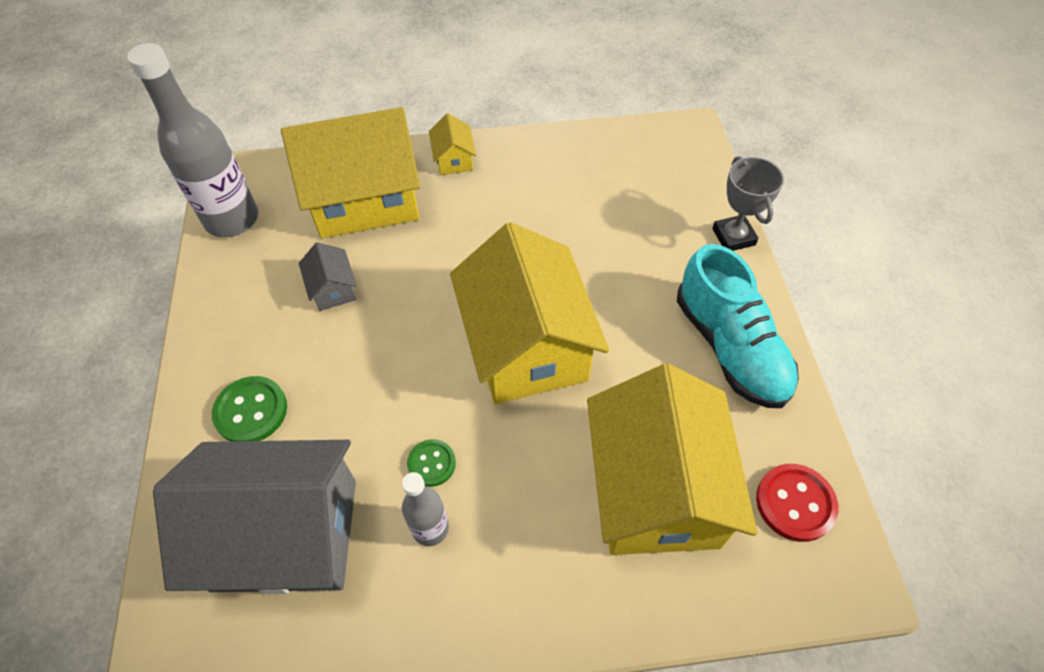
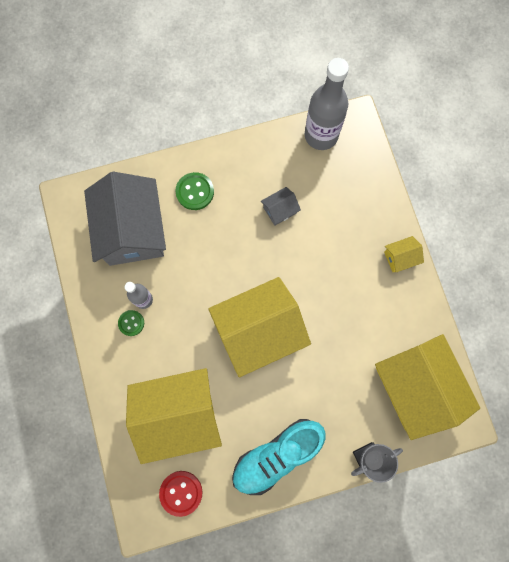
camera: 80 degrees right, 20 degrees up
(365, 199) = (353, 209): yellow house -> yellow house (416, 387)
(431, 463) = (178, 292): green button -> green button (131, 323)

